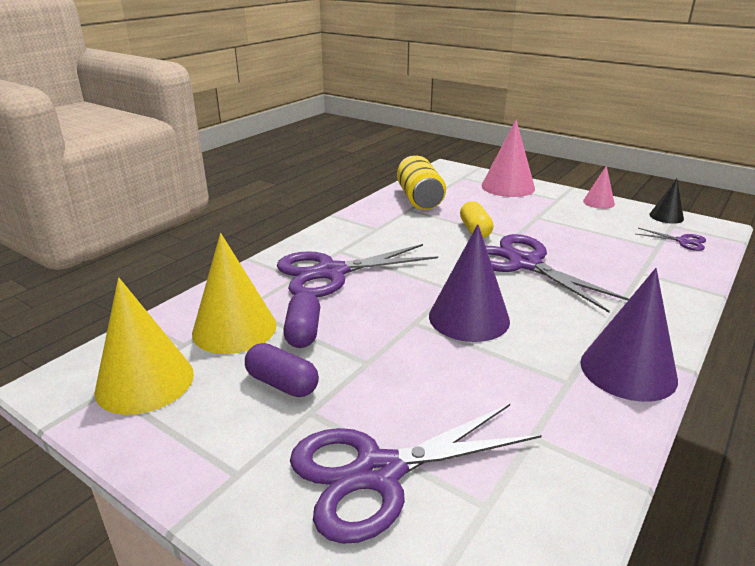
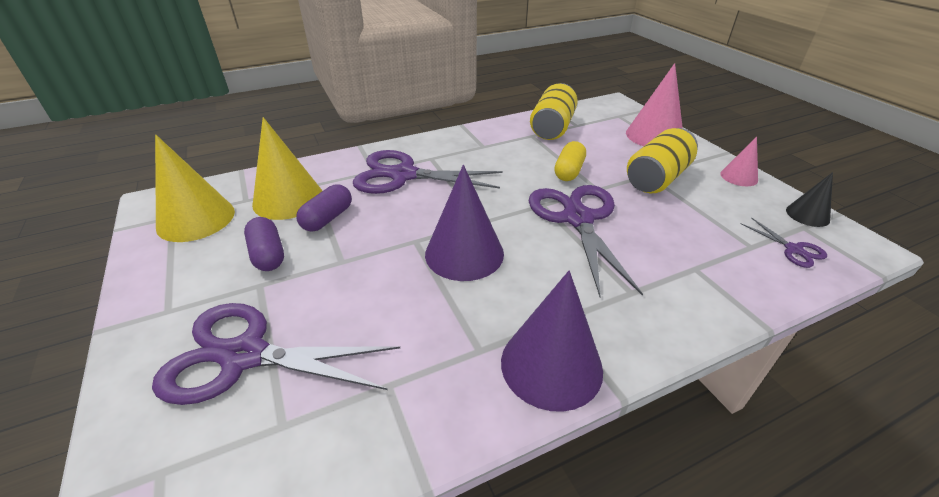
camera: 30 degrees right, 10 degrees up
(546, 218) = (657, 178): none -> yellow can

